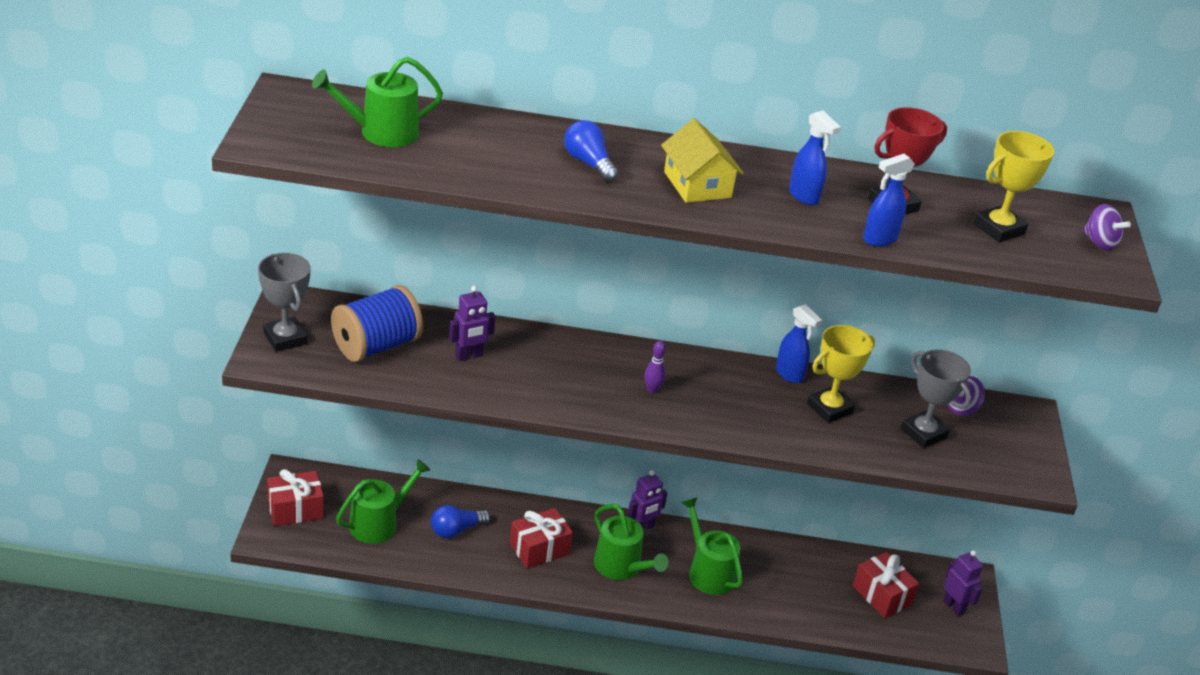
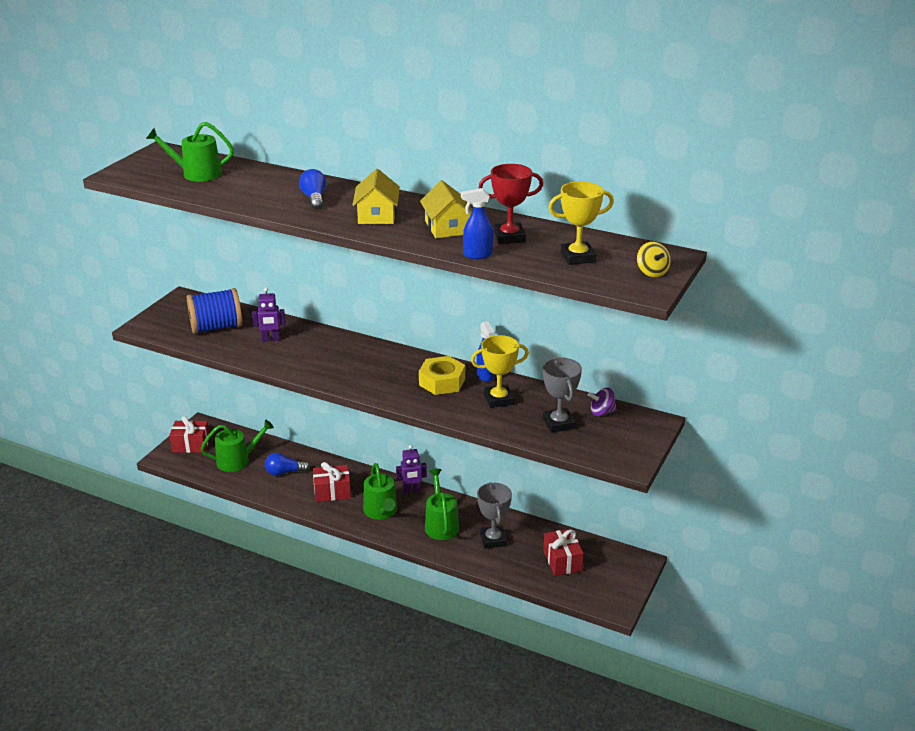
camera: 25 degrees right, 5 degrees down
(285, 338) = (164, 317): grey trophy -> grey trophy (493, 540)
(652, 390) = (378, 373): purple bowling pin -> none
(742, 392) = (442, 382): none -> yellow nut
(804, 196) = (447, 227): blue spray bottle -> yellow house
(954, 607) = (615, 578): purple robot -> none
(1099, 243) = (652, 272): purple spinning top -> yellow spinning top

